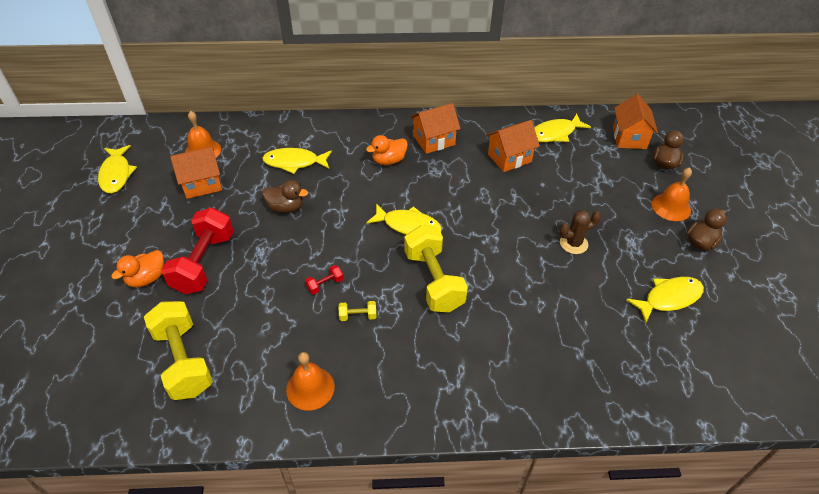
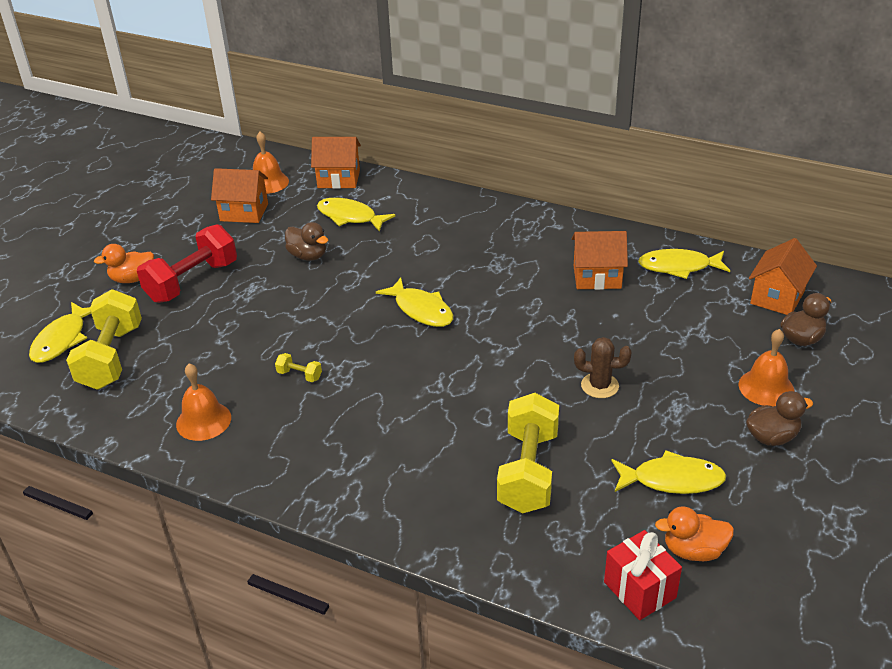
camera: 30 degrees right, 10 degrees down
(116, 174) = (174, 182): yellow fish -> yellow fish (62, 340)
(325, 285) = (290, 337): red dumbbell -> none
(388, 160) = (452, 242): orange duck -> orange duck (693, 550)
(433, 280) = (404, 370): yellow dumbbell -> yellow dumbbell (528, 471)
(434, 140) = (521, 235): orange house -> orange house (338, 179)
(711, 391) = (639, 590): none -> red gift

